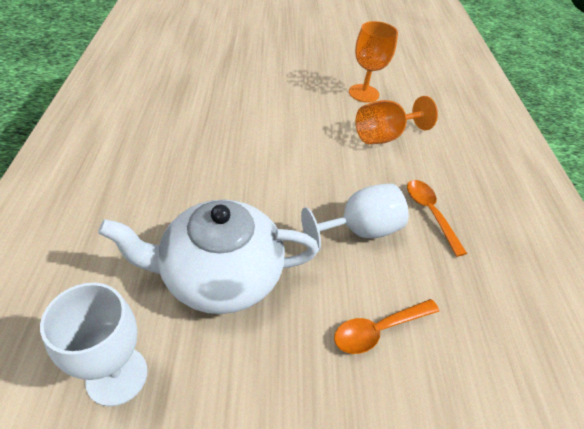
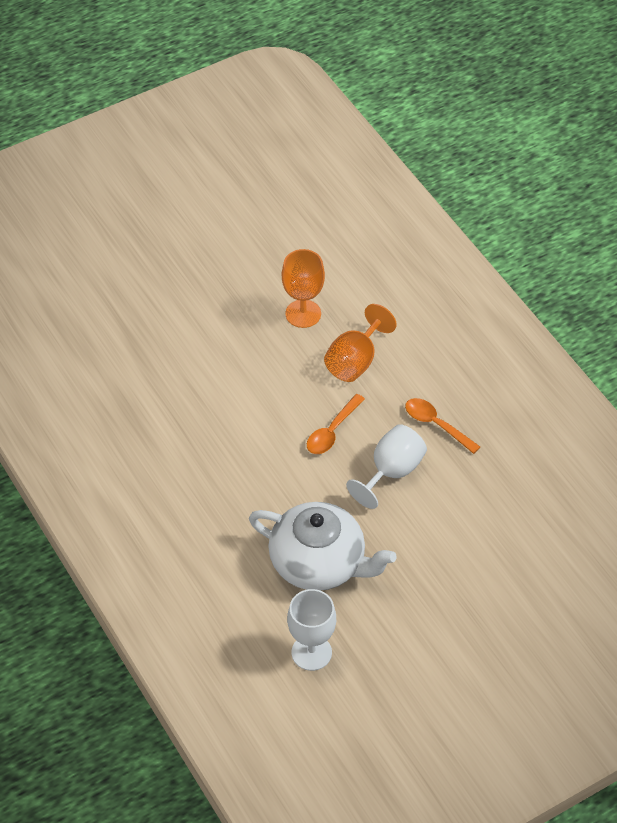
camera: 25 degrees left, 5 degrees up
(219, 275) = (319, 562): white teapot -> white teapot turned 120 degrees counterclockwise
(379, 330) = (448, 538): orange spoon -> orange spoon (332, 431)

